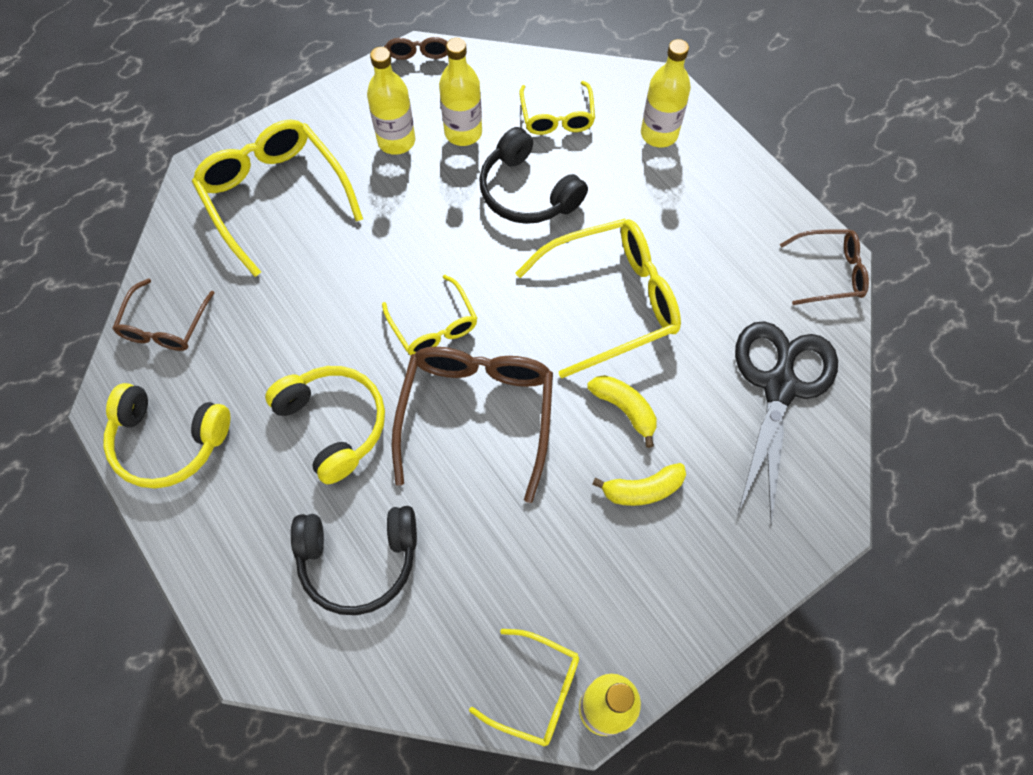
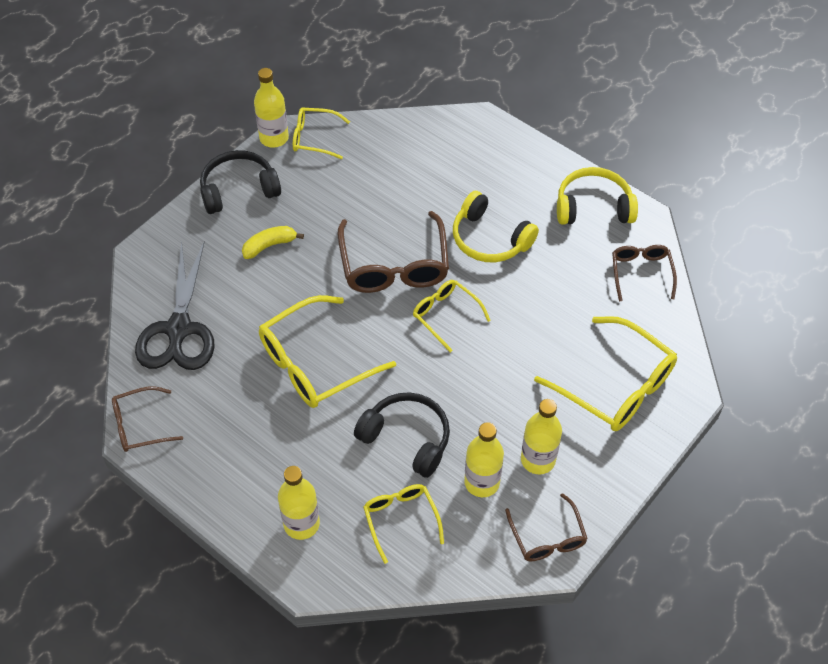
camera: 165 degrees right, 10 degrees down
(358, 560) = (440, 173): black headphones -> black headphones (239, 190)
(624, 409) = (290, 290): yellow banana -> none

